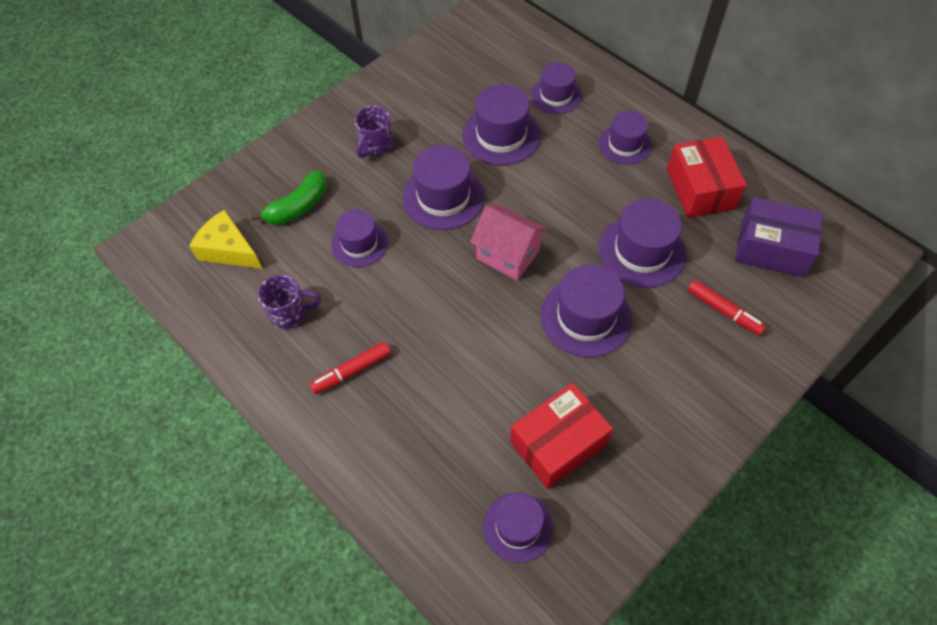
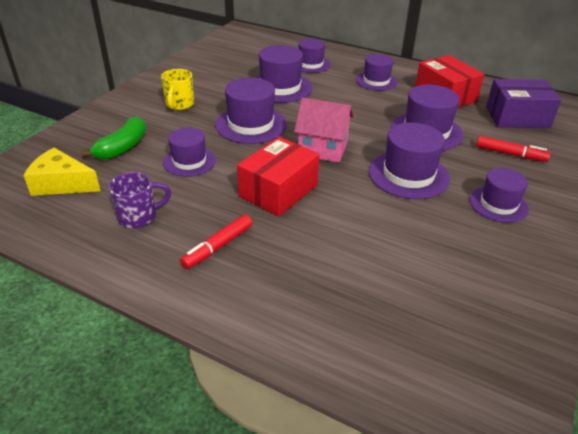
camera: 20 degrees left, 20 degrees down
(375, 146) = (179, 105): purple mug -> yellow mug
(517, 527) = (442, 332): purple hat -> purple hat (498, 204)
(558, 443) = (439, 260): red box -> red box (278, 191)

